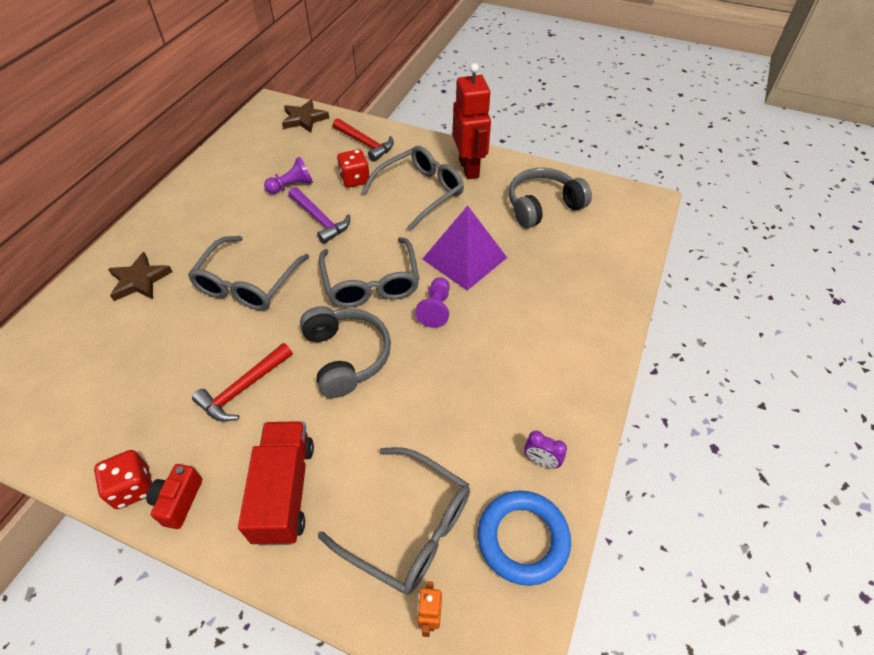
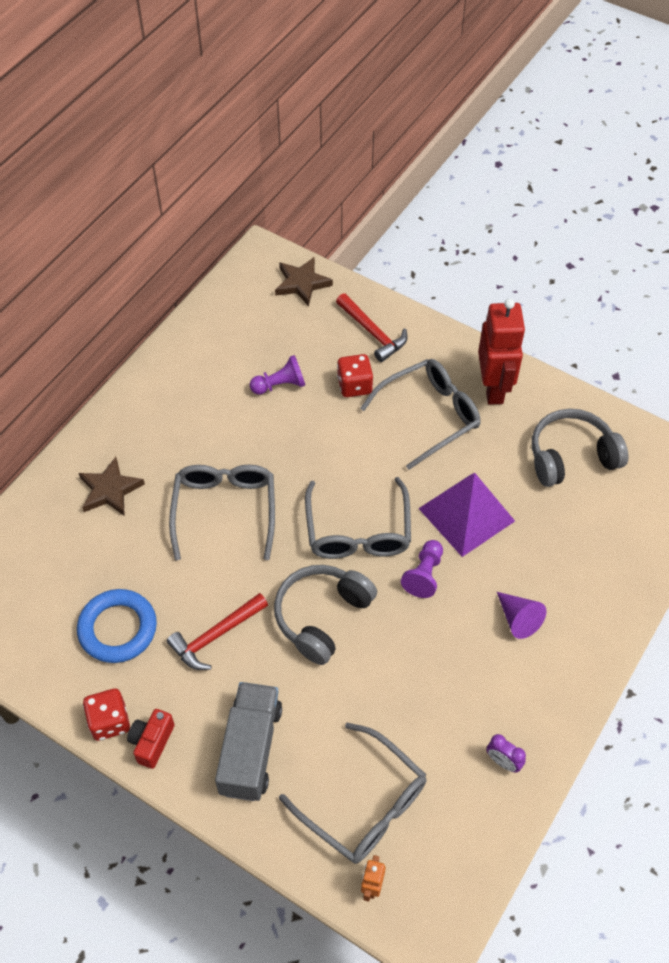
camera: 10 degrees right, 5 degrees up
(248, 283) = (225, 511): grey glasses -> grey glasses turned 150 degrees clockwise
(284, 491) = (250, 749): red truck -> grey truck
(320, 220) = (309, 438): purple hammer -> none
(346, 356) = (322, 616): grey headphones -> grey headphones turned 135 degrees counterclockwise
(523, 539) = (469, 833): blue ring -> blue ring (118, 629)
(527, 333) = (518, 619): none -> purple cone

